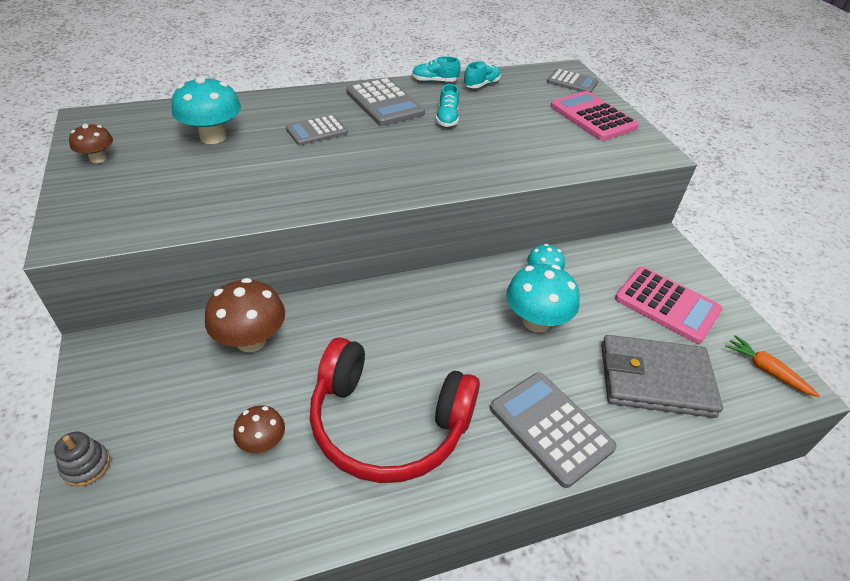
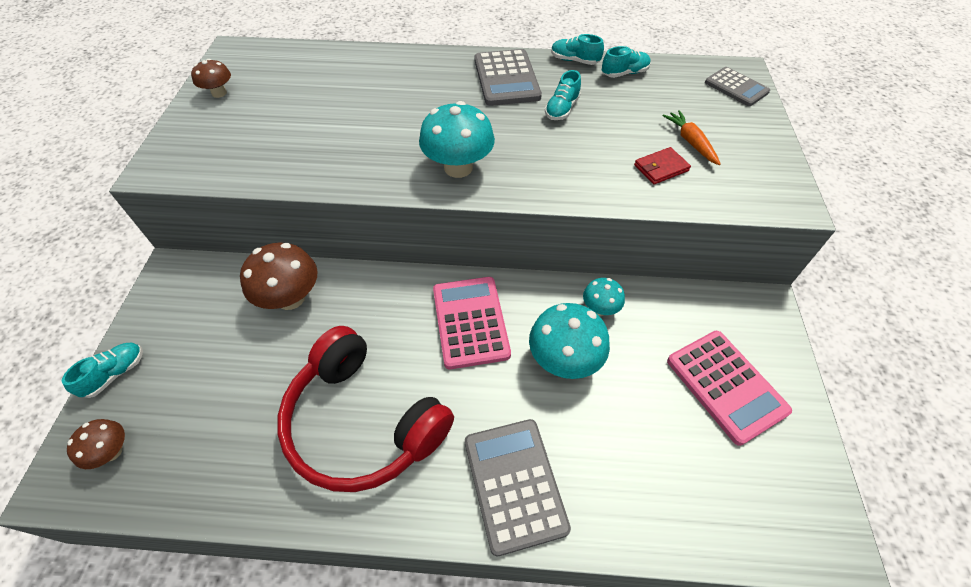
camera: 25 degrees right, 10 degrees up
(86, 466) = (115, 374): grey stacking toy -> turquoise shoe
(213, 137) = (324, 88): turquoise mushroom -> turquoise mushroom (458, 167)
(262, 443) = (251, 402): brown mushroom -> brown mushroom (112, 451)
(317, 131) = (421, 100): grey calculator -> none
(552, 147) = (661, 168): none -> red wallet
(592, 117) = (734, 138): pink calculator -> pink calculator (470, 322)
(655, 379) = (660, 470): grey wallet -> none
(766, 370) = (806, 507): orange carrot -> orange carrot (690, 142)

